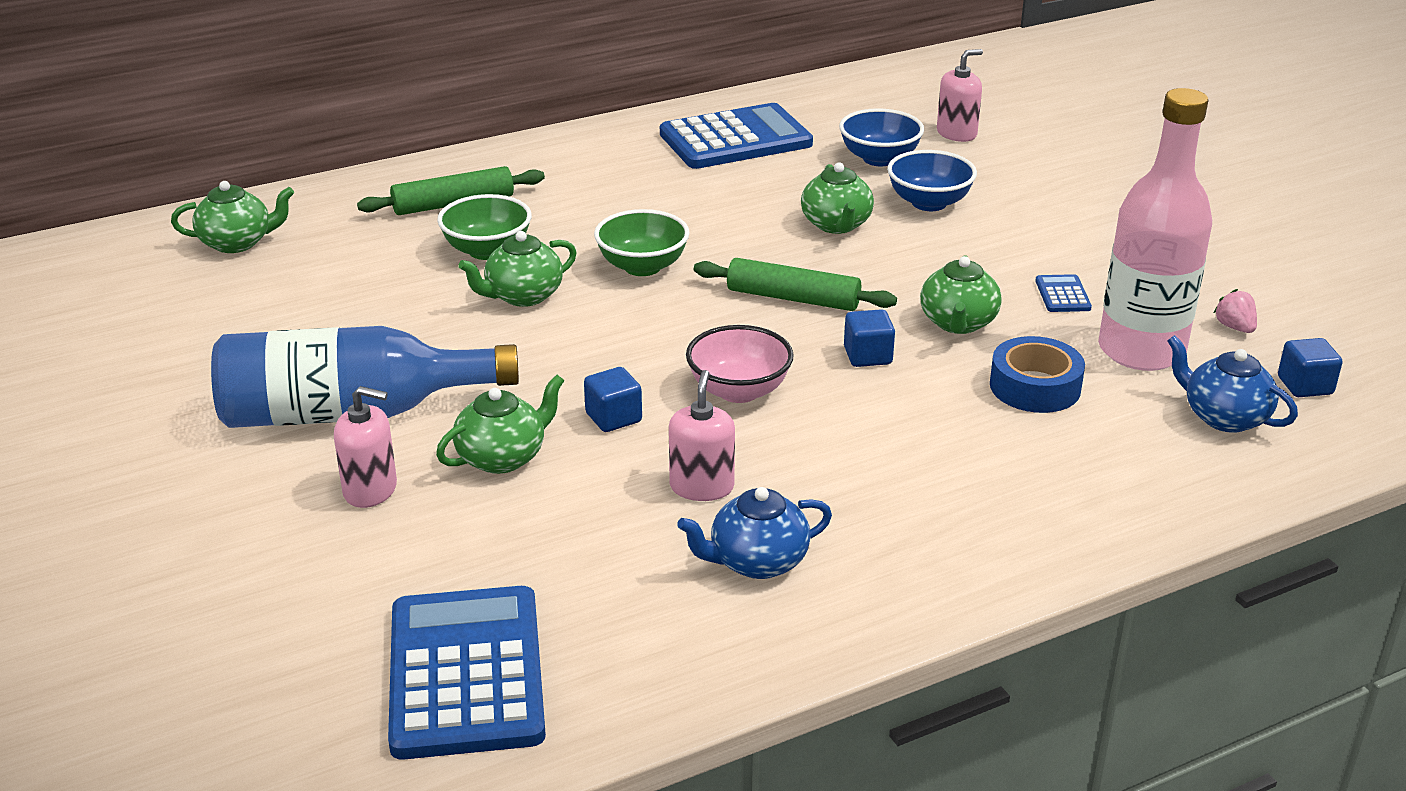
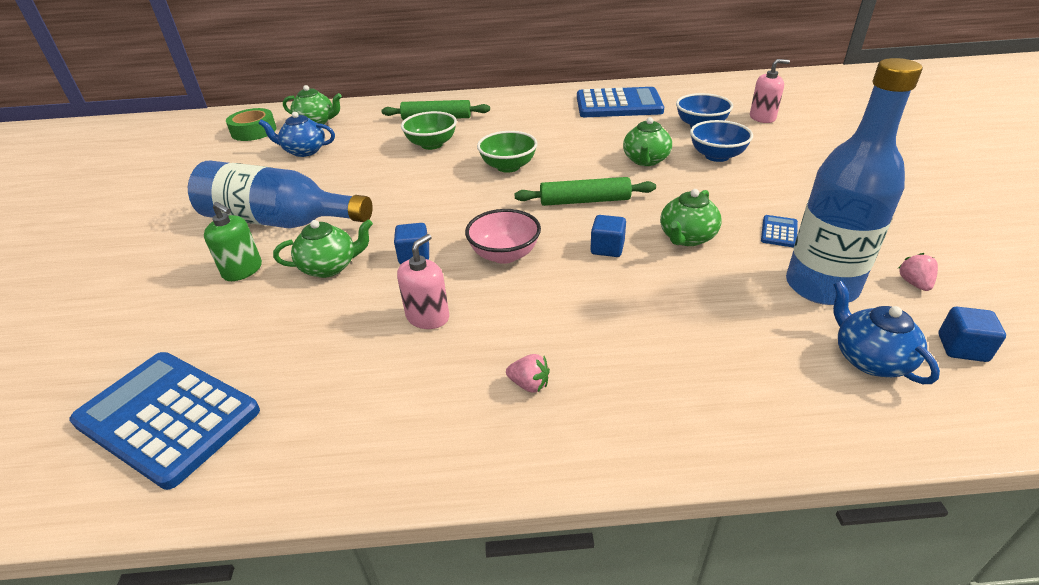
camera: 25 degrees right, 5 degrees up
(130, 277) = (254, 131): none -> green tape
(370, 490) = (242, 270): pink soap dispenser -> green soap dispenser
(466, 673) = (168, 417): blue calculator -> blue calculator turned 75 degrees counterclockwise
(523, 296) = (428, 172): green teapot -> none
(757, 562) = (417, 386): blue teapot -> blue teapot (304, 151)
(793, 298) = (584, 201): green rolling pin -> green rolling pin turned 45 degrees counterclockwise
(886, 528) = (529, 384): none -> pink strawberry
(1035, 387) = (717, 297): blue tape -> none
(1141, 351) = (821, 286): pink bottle -> blue bottle

